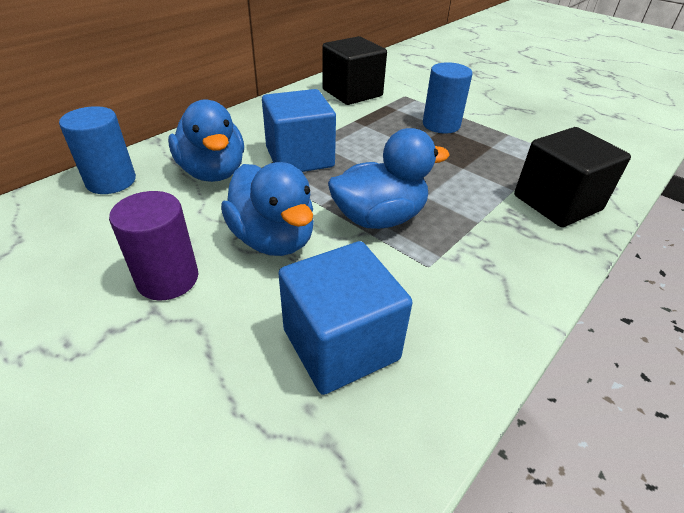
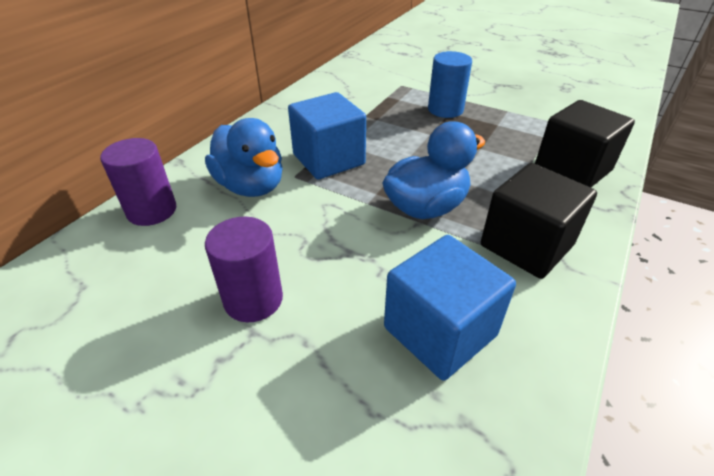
camera: 10 degrees left, 0 degrees up
(111, 181) = (152, 211): blue cylinder -> purple cylinder
(273, 239) = (337, 243): blue duck -> none
(352, 93) = (351, 88): black cube -> black cube (526, 245)

